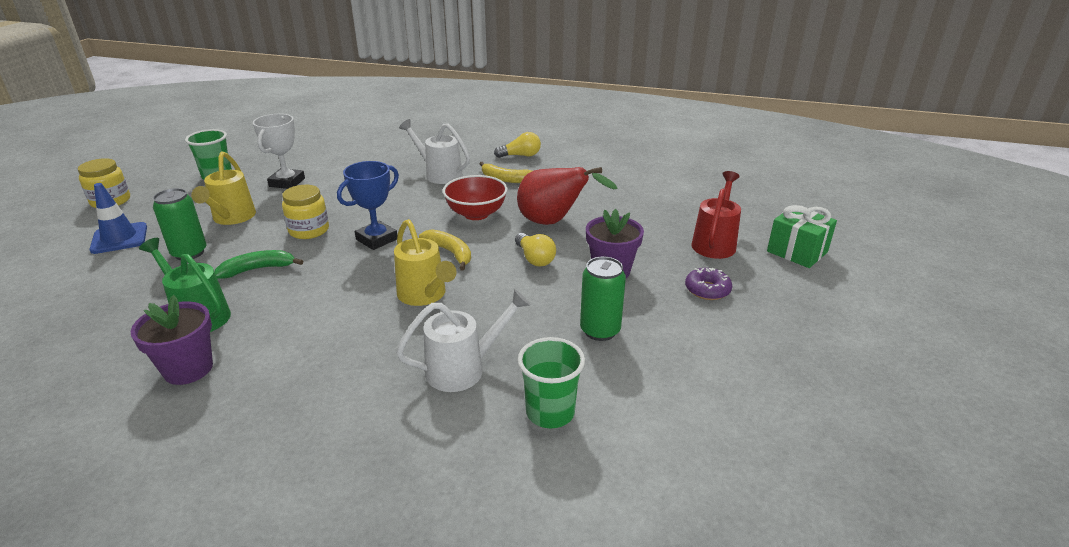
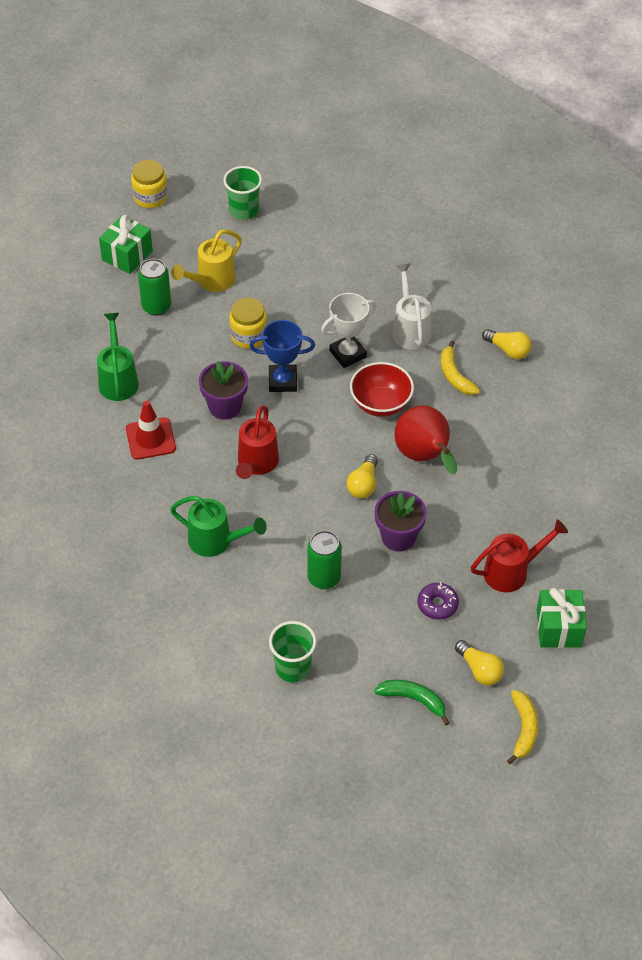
camera: 45 degrees right, 20 degrees up
(119, 238) = (127, 255): blue traffic cone -> green gift
(188, 369) = (82, 425): purple flower pot -> purple flower pot (225, 407)
(257, 269) = (183, 358): green banana -> green banana (413, 700)
(287, 182) = (286, 257): white trophy -> white trophy (348, 354)
(289, 336) = (150, 439): none -> red traffic cone
(425, 296) = (256, 464): yellow watering can -> red watering can
(450, 253) = (315, 434): yellow banana -> yellow banana (523, 729)
(464, 369) = (216, 541): white watering can -> green watering can
(550, 412) = (226, 607): green cup -> green cup (293, 668)
(805, 306) = (479, 670): none -> yellow light bulb

